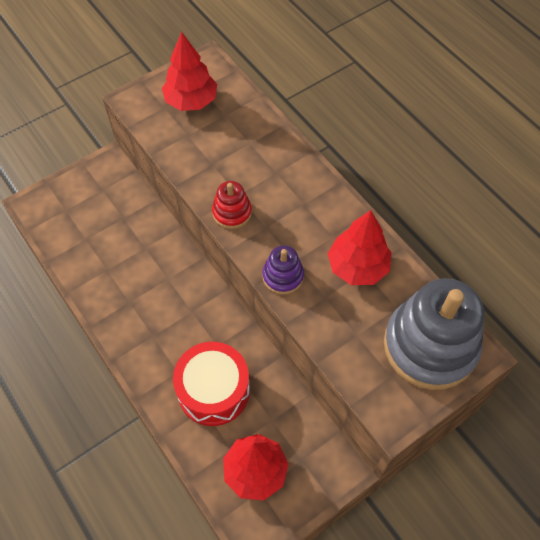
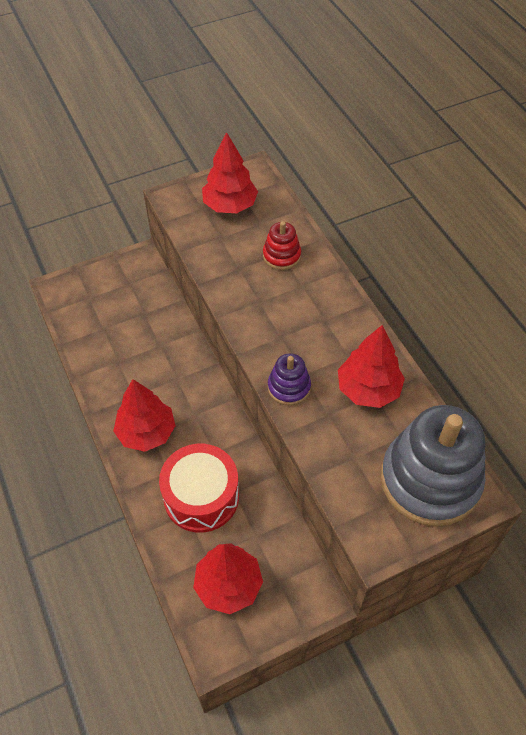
camera: 10 degrees right, 5 degrees down
(149, 336) = (146, 432): none -> red tree
(232, 212) = (249, 318): red stacking toy -> red stacking toy (281, 256)

